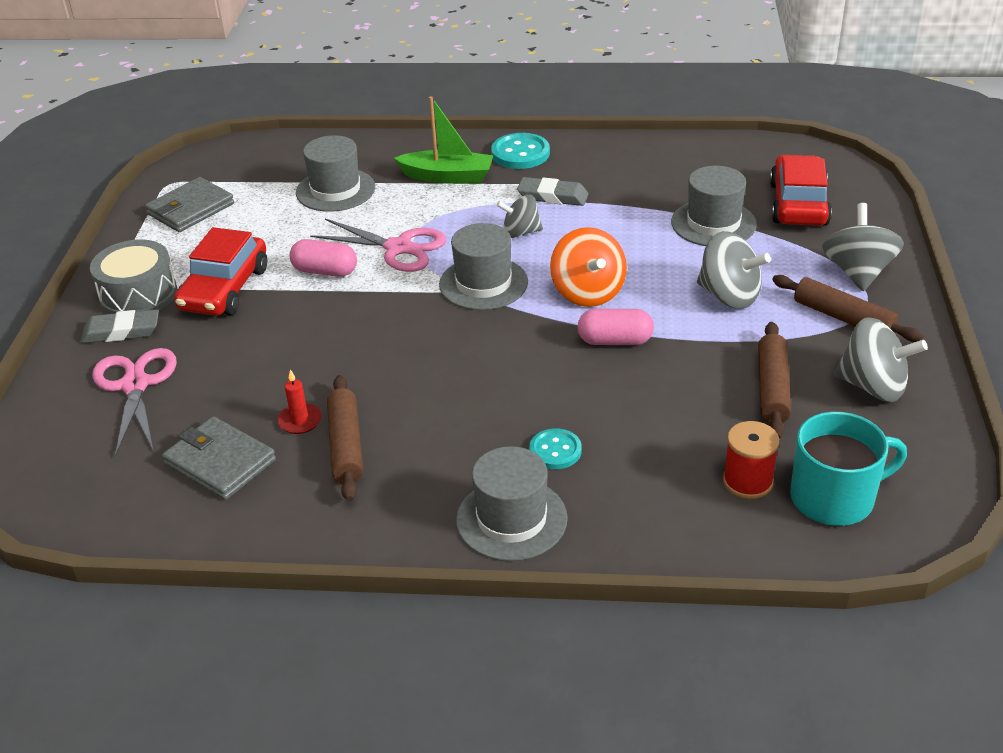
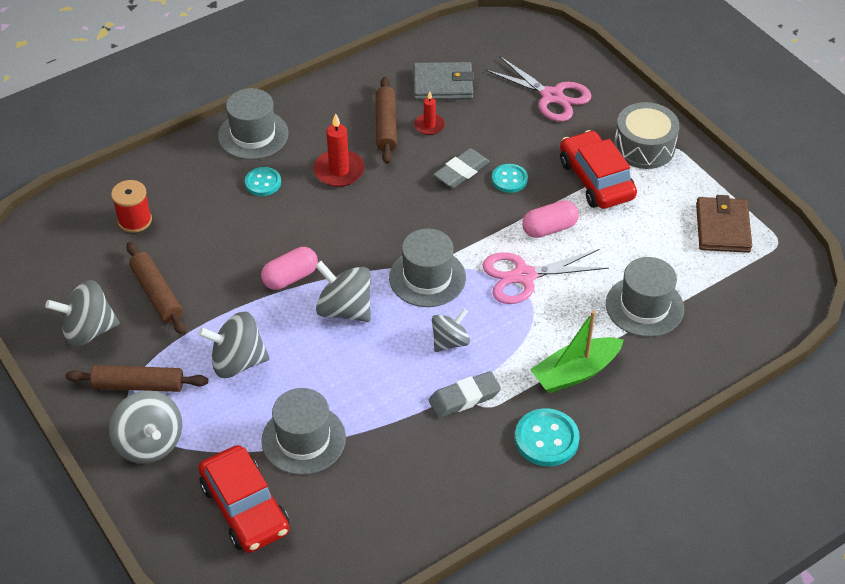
camera: 140 degrees right, 10 degrees up
(121, 331) = (613, 120): grey eraser -> grey eraser (461, 171)
(190, 209) = (722, 228): grey wallet -> brown wallet
(299, 327) = (509, 179): none -> turquoise button
(346, 445) = (386, 126): brown rolling pin -> brown rolling pin turned 45 degrees clockwise
(456, 421) = (339, 171): none -> red candle
(588, 292) = (345, 309): orange spinning top -> grey spinning top
(834, 497) = (77, 235): turquoise mug -> none

